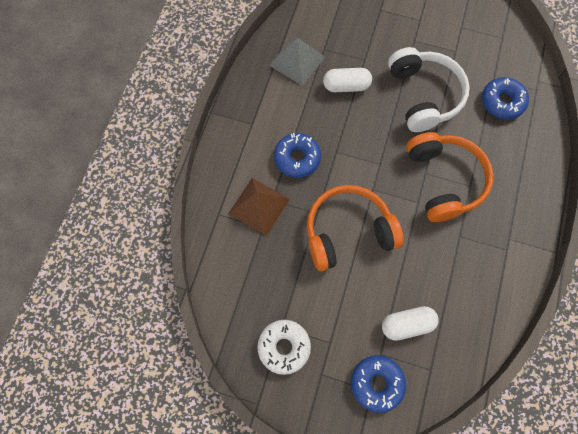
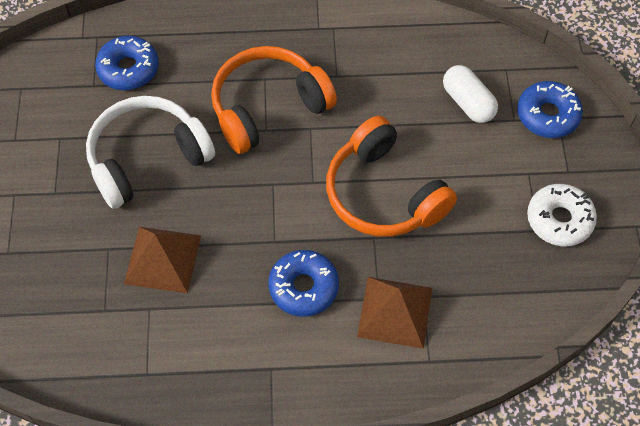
camera: 110 degrees left, 10 degrees down
(297, 61) = (138, 342): grey pyramid -> none
(346, 86) = (163, 259): white capsule -> brown pyramid

